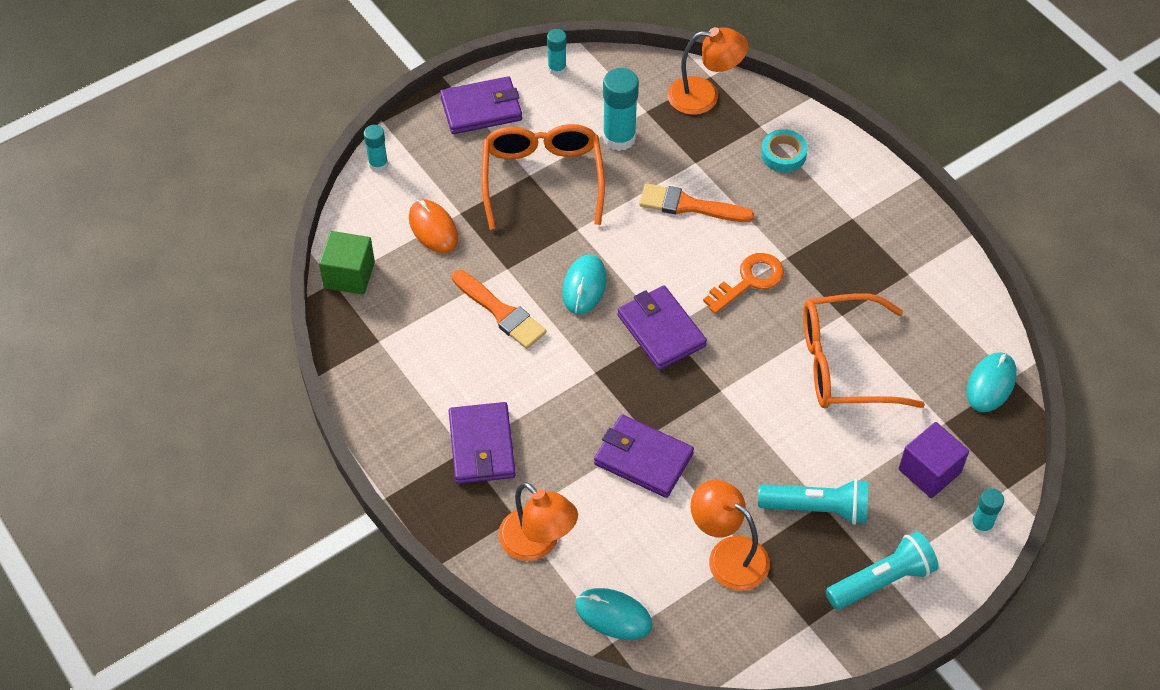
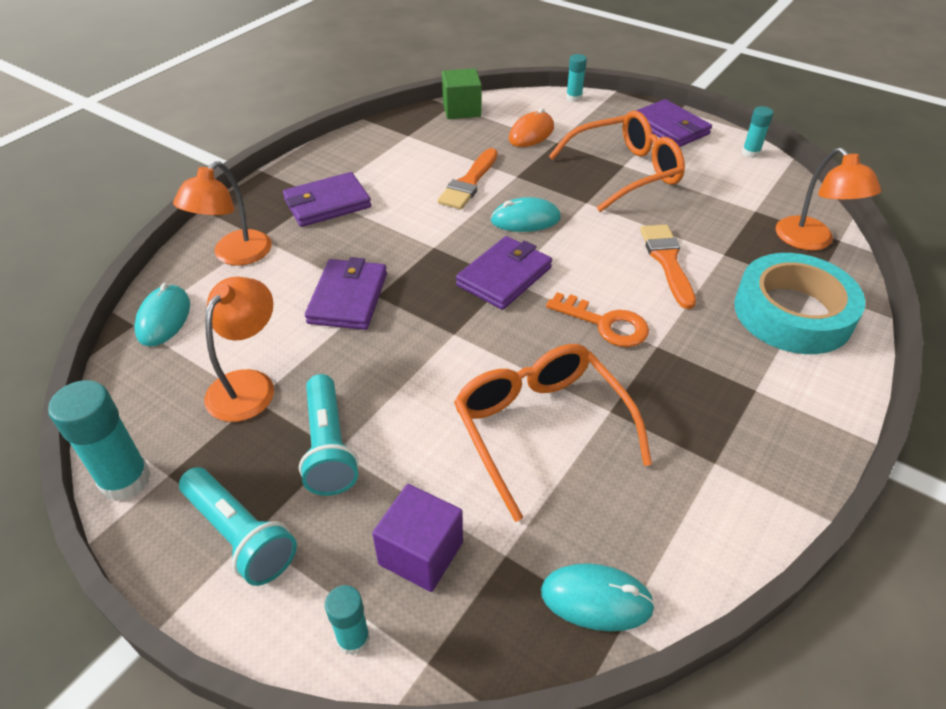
camera: 70 degrees right, 10 degrees down
(619, 138) = (708, 202): turquoise glue stick -> turquoise glue stick (125, 480)
(783, 154) = (792, 313): turquoise tape -> turquoise tape, size x2.13

